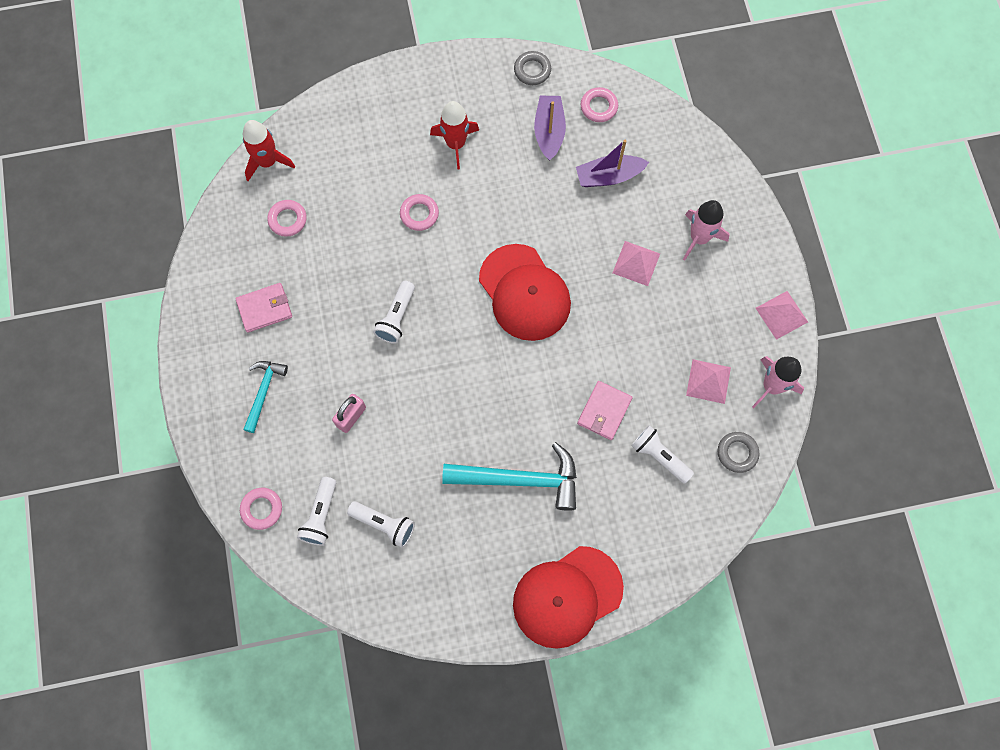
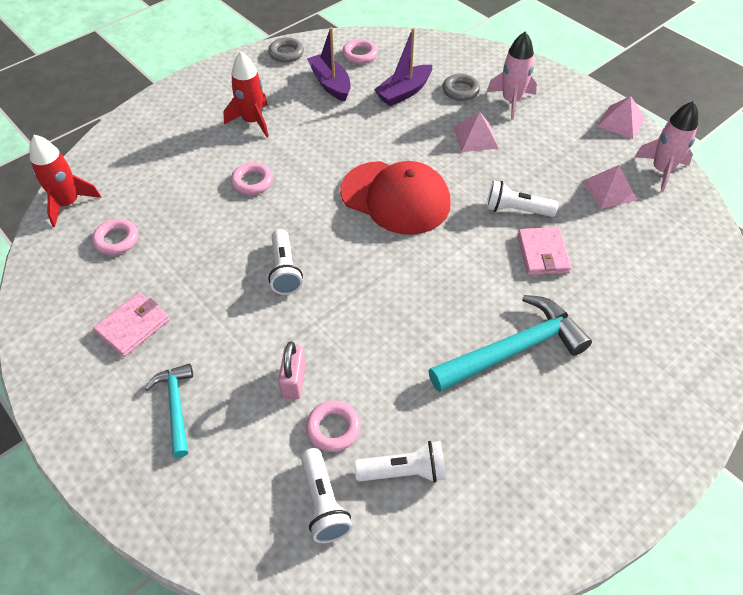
camera: 30 degrees left, 20 degrees down
(262, 509) = (245, 536): pink ring -> pink ring (333, 428)
(567, 596) = (651, 435): red cap -> none
(659, 456) = (622, 265): white flashlight -> white flashlight (516, 210)
(737, 453) = (682, 230): grey ring -> grey ring (460, 90)

